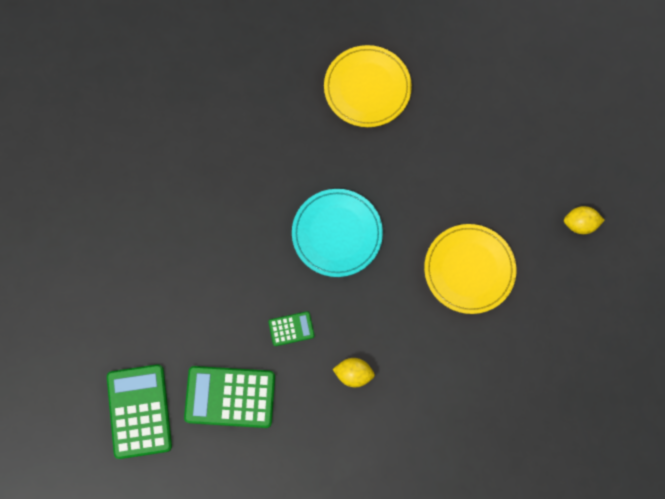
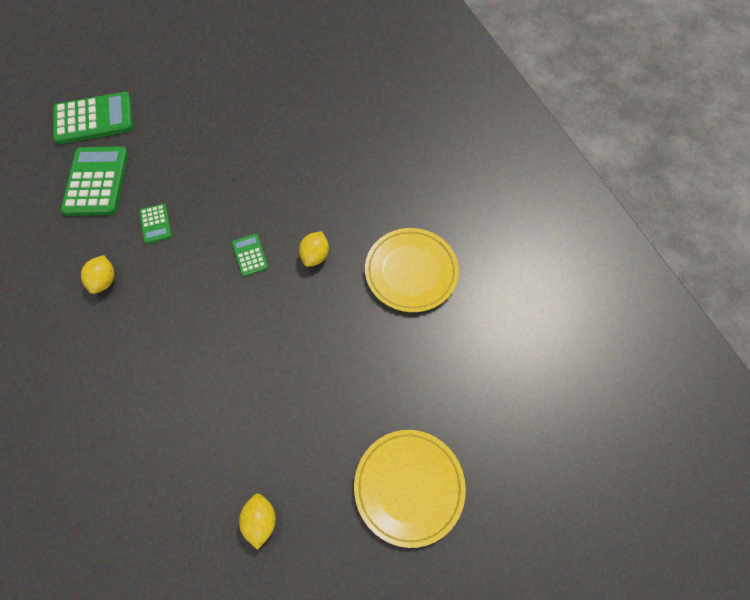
camera: 85 degrees right, 10 degrees down
(337, 234) = (250, 255): turquoise plate -> green calculator
(343, 173) = (315, 255): none -> yellow lemon
(469, 269) = (207, 388): yellow plate -> yellow plate (409, 487)

